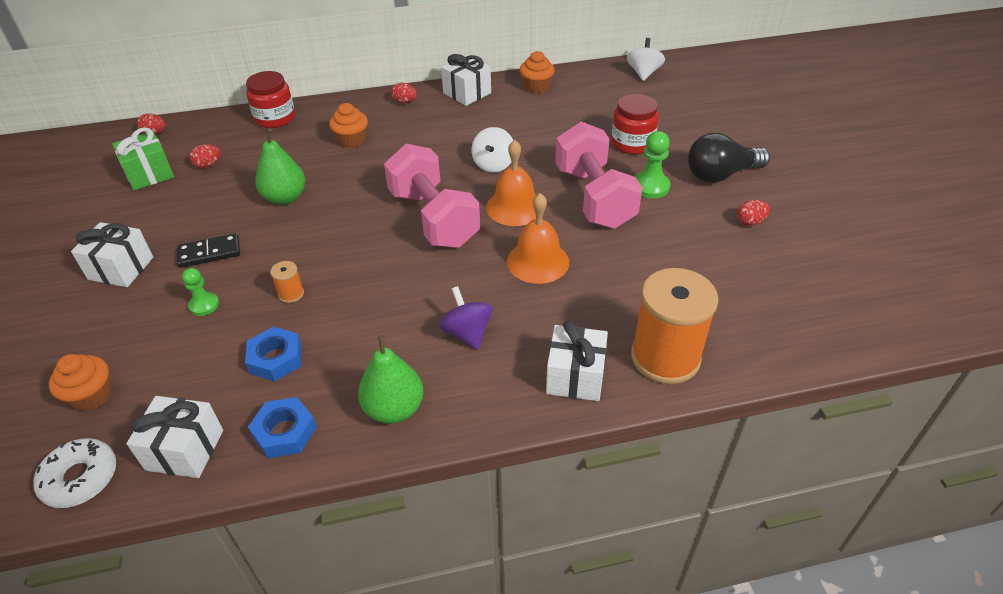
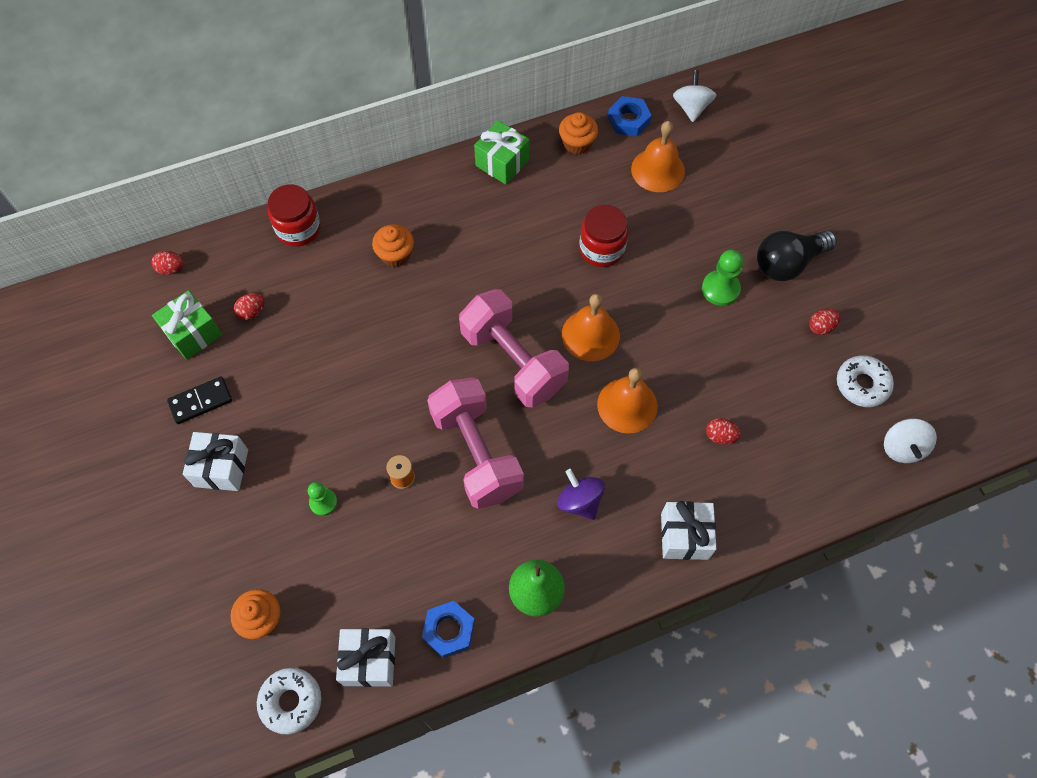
camera: 10 degrees left, 20 degrees up
(209, 253) = (302, 436): black domino -> black domino (200, 401)
(276, 358) = (414, 554): blue nut -> blue nut (628, 120)
(285, 198) = (352, 351): green pear -> none
(404, 102) = (436, 186): red egg -> red egg (720, 436)
(467, 93) = (502, 163): white gift -> green gift
(493, 164) = (556, 275): white spinning top -> white spinning top (902, 448)
(594, 197) = (667, 311): pink dumbbell -> pink dumbbell (476, 453)
(605, 107) = (658, 170): none -> orange bell
(632, 143) = (694, 226): red jar -> red jar (601, 249)
(665, 357) = (759, 504): orange spool -> none
(791, 269) = (862, 384): none -> white donut

